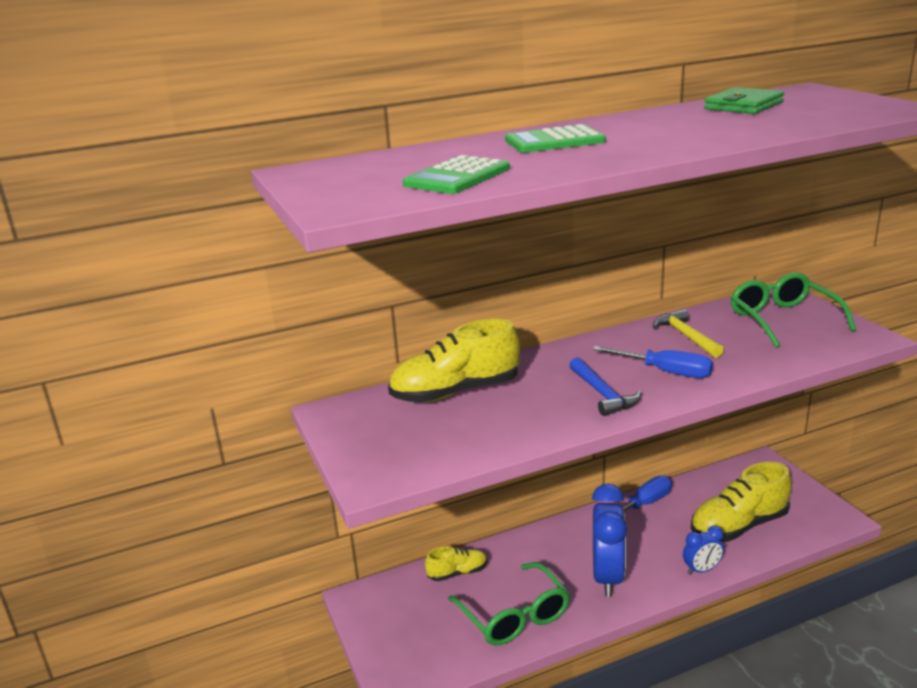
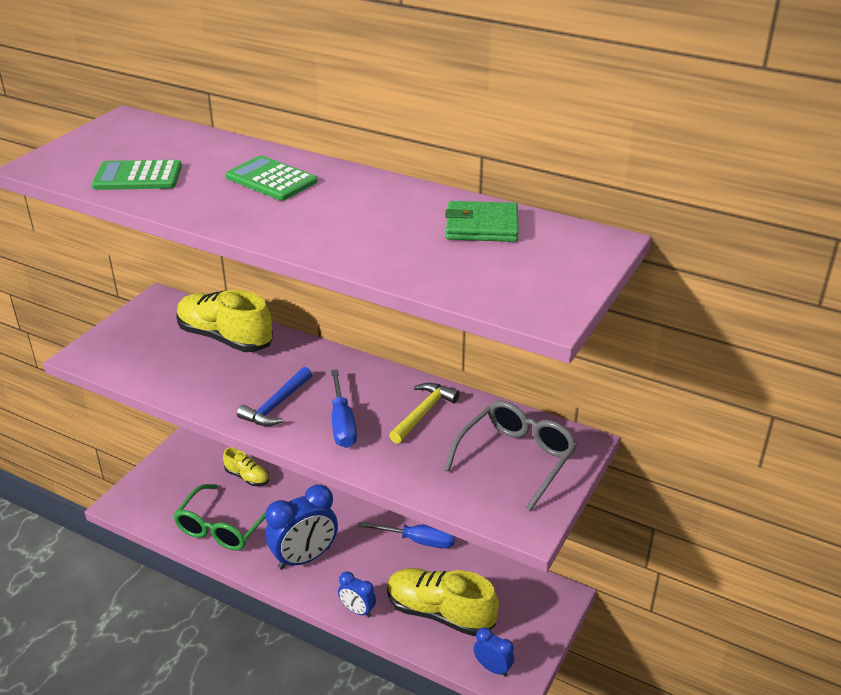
camera: 50 degrees right, 10 degrees up
(783, 319) = (516, 459): green glasses -> grey glasses
(819, 523) = (492, 668): none -> blue clock

